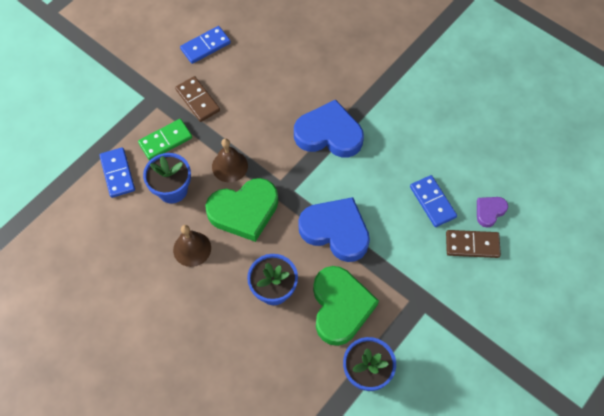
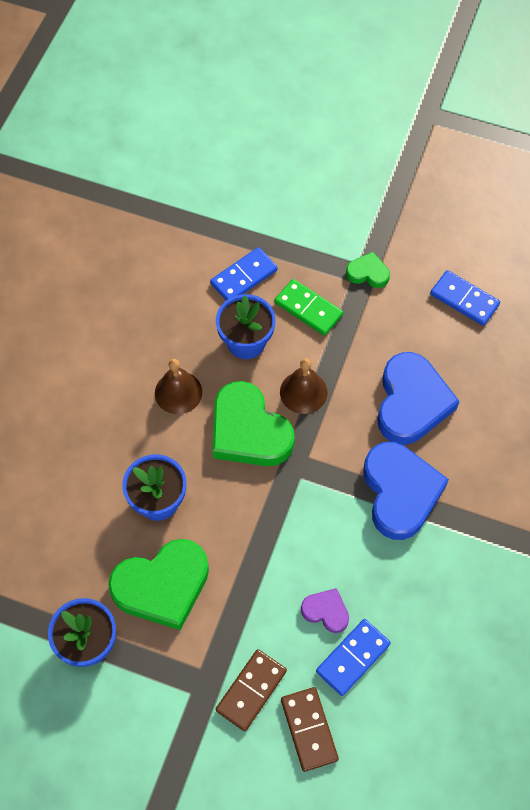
camera: 70 degrees right, 0 degrees up
(156, 94) = (368, 273): none -> green heart
(197, 100) = (380, 321): brown domino -> brown domino (251, 690)
(335, 231) = (262, 547): blue heart -> blue heart (411, 402)
(489, 211) = (369, 740): purple heart -> purple heart (326, 611)

